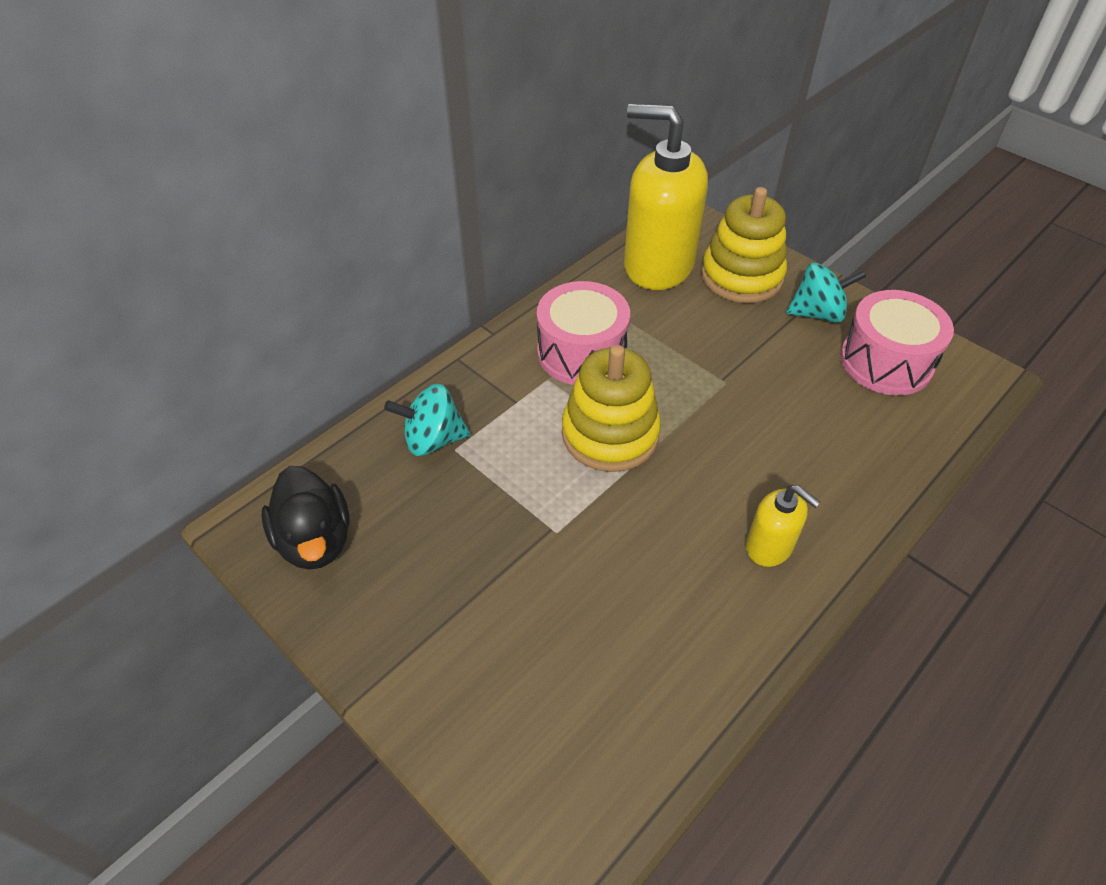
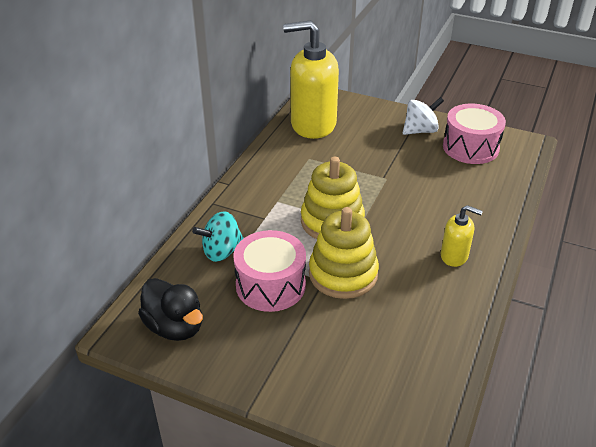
camera: 20 degrees left, 10 degrees down
(581, 353) = (291, 182): pink drum -> pink drum (270, 285)
(741, 276) = (366, 120): yellow stacking toy -> yellow stacking toy (343, 274)
(817, 313) = (420, 131): turquoise spinning top -> white spinning top

